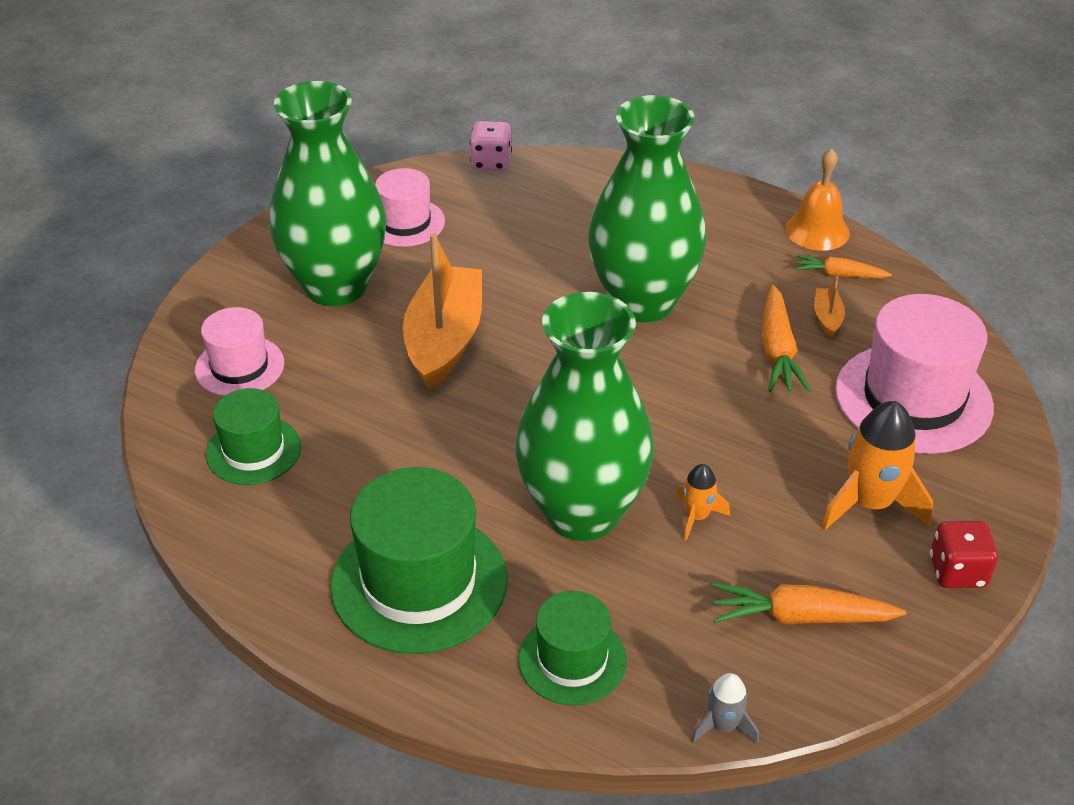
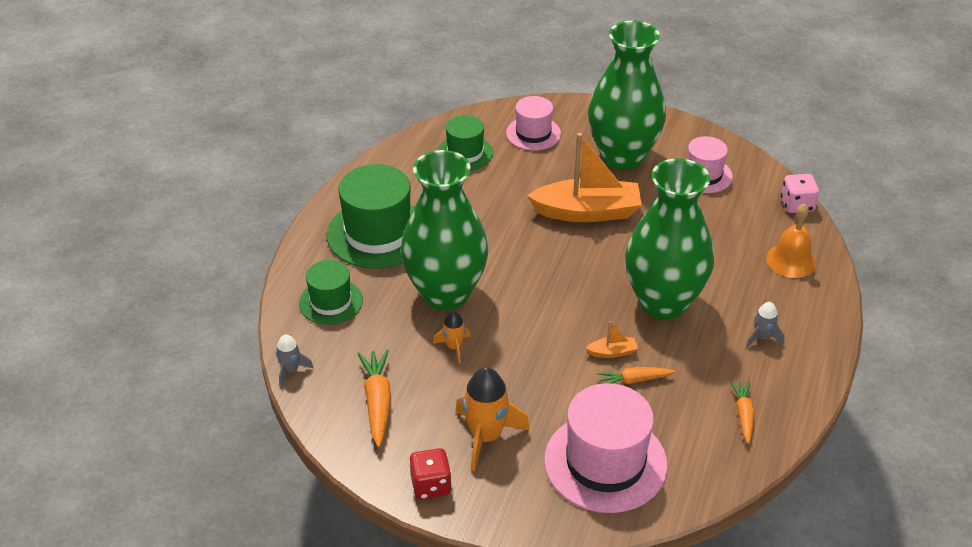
camera: 80 degrees right, 0 degrees up
(716, 236) = (762, 337): none -> grey rocket
(777, 350) = (634, 380): orange carrot -> orange carrot, size x0.64
(817, 230) = (798, 399): orange bell -> orange bell (791, 260)
(827, 318) = (684, 408): orange boat -> orange boat (612, 352)

